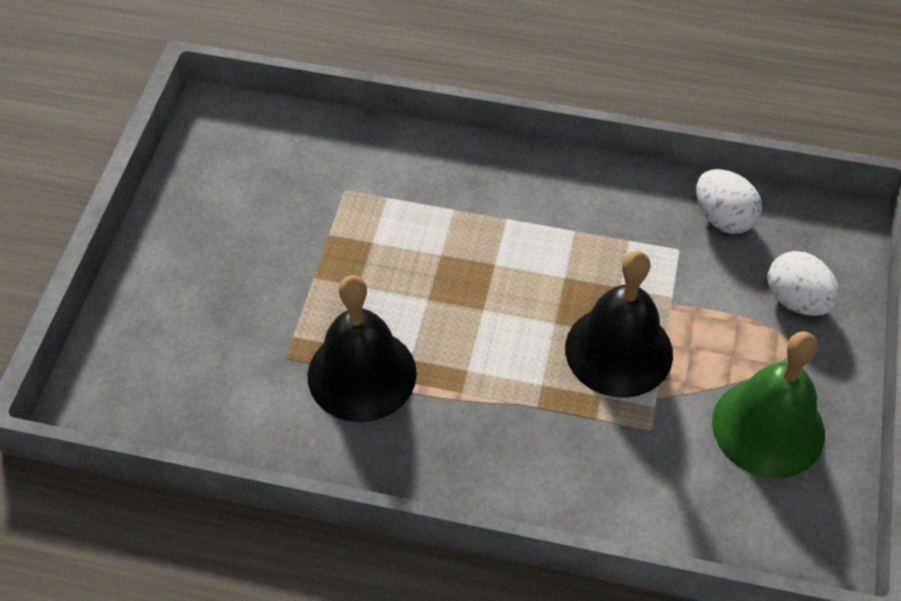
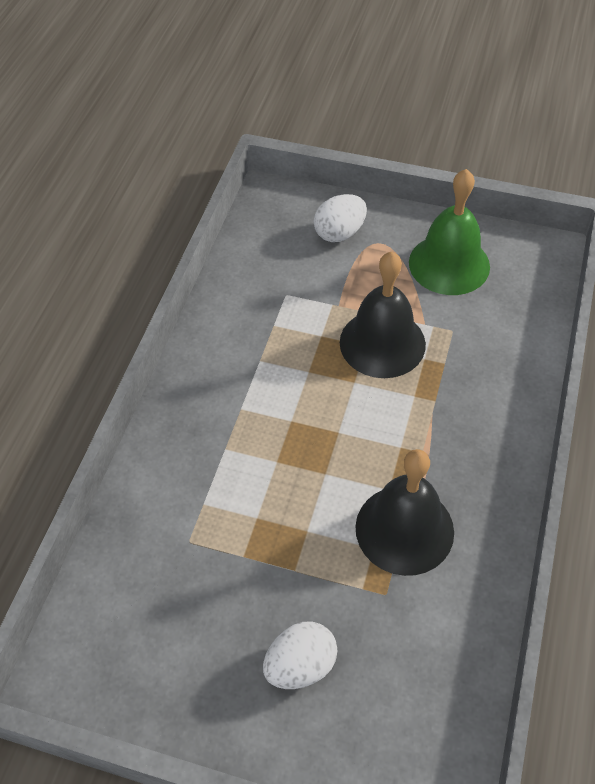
camera: 85 degrees left, 0 degrees up
(723, 218) = (257, 264): white egg -> white egg (300, 665)

